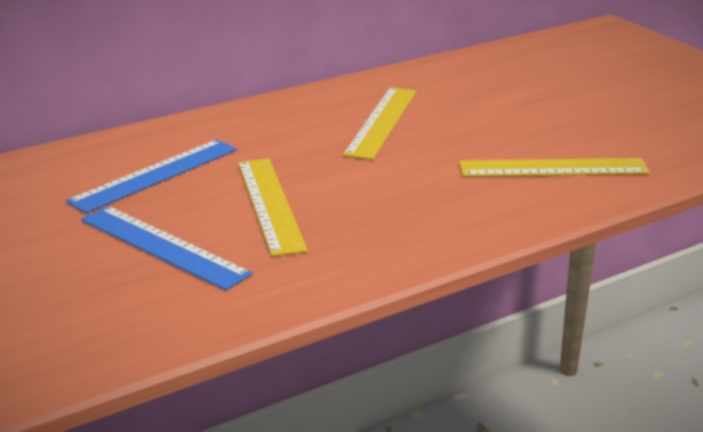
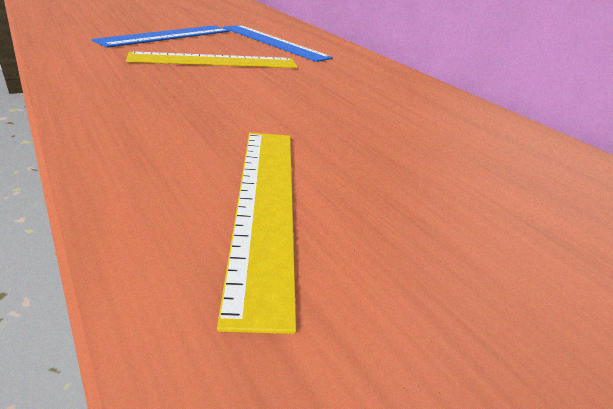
camera: 85 degrees right, 5 degrees up
(382, 122) = (395, 114): yellow ruler -> none

